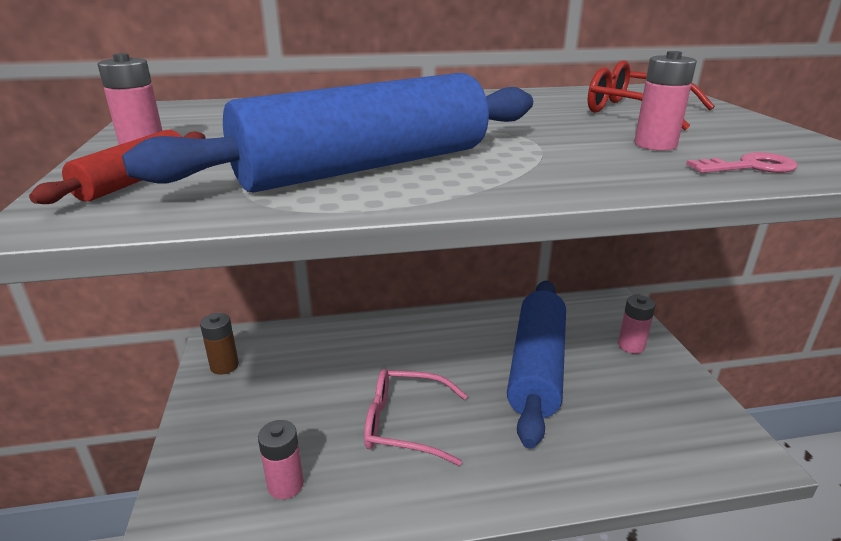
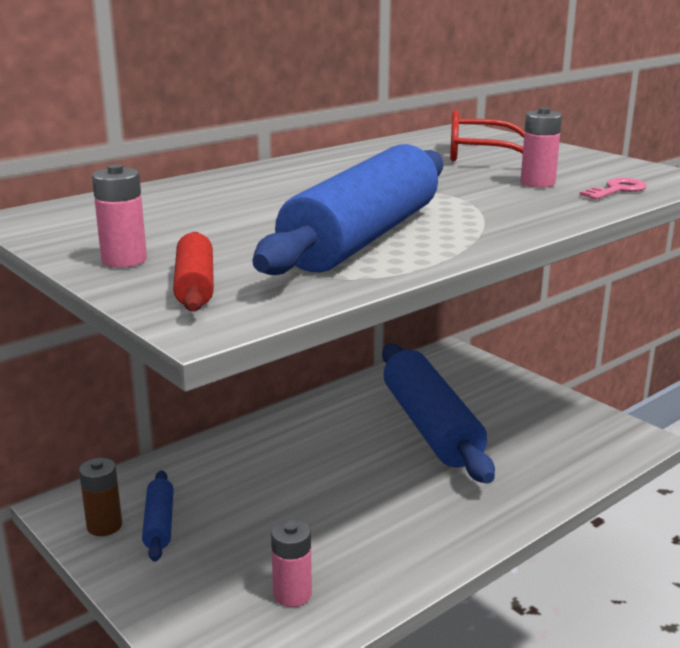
camera: 30 degrees left, 5 degrees down
(258, 378) = (159, 524): none -> blue rolling pin
(405, 424) = (355, 510): pink glasses -> none
(631, 346) = (495, 385): pink battery -> none

